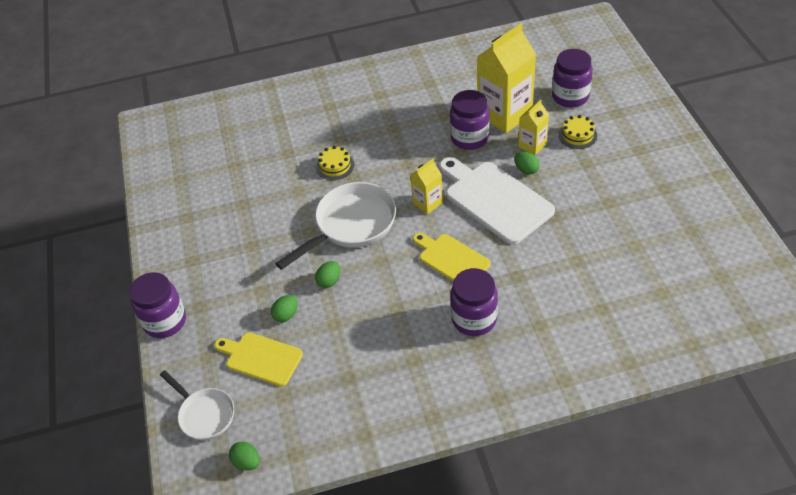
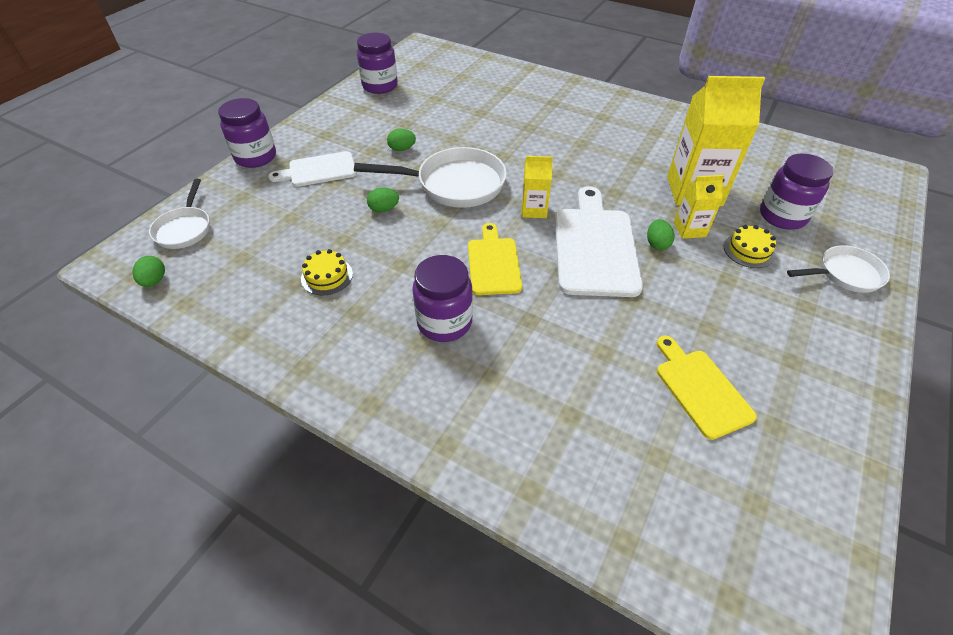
camera: 40 degrees right, 0 degrees up
(235, 291) = (319, 170): none -> white cutting board
(261, 358) = (267, 223): yellow cutting board -> yellow cutting board (700, 389)
(286, 315) = (324, 209): green egg -> green egg (402, 149)
(335, 166) = (500, 140): yellow cake -> yellow cake (327, 276)
(469, 138) = (636, 188): purple jar -> purple jar (380, 86)
(637, 113) = (845, 274): none -> white pan

